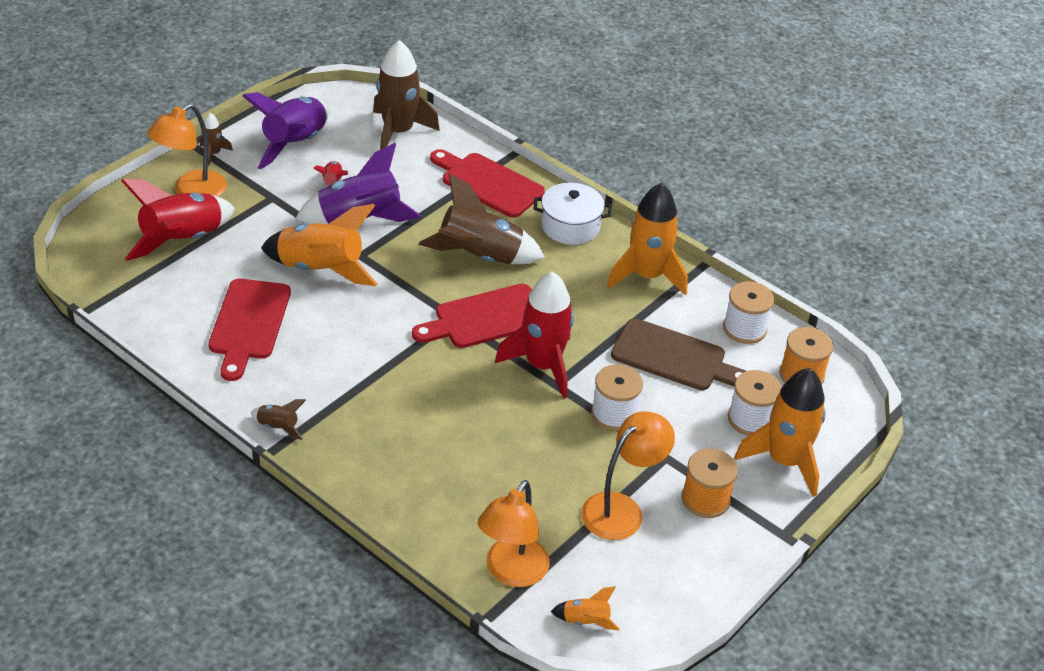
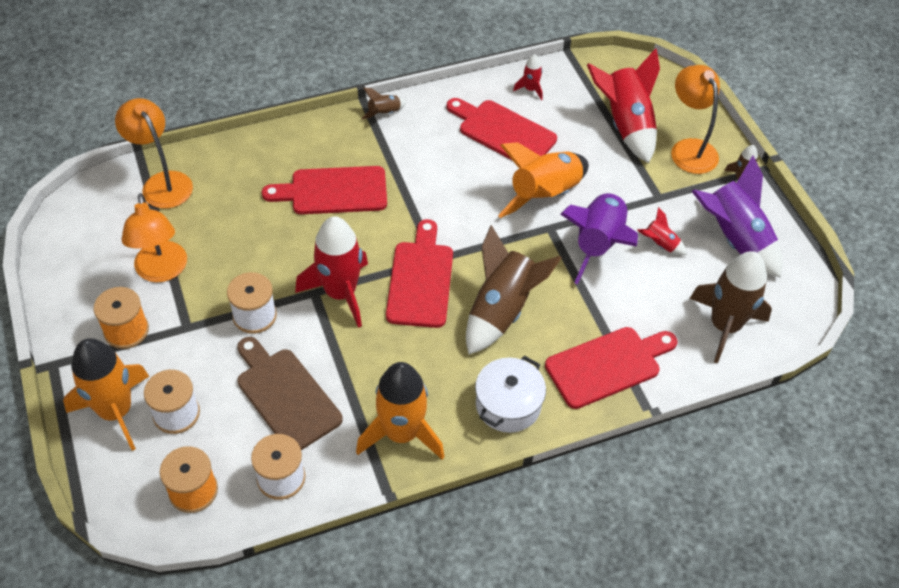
camera: 120 degrees right, 10 degrees up
(167, 323) = (530, 89): none -> red rocket
(422, 422) = (333, 191): none -> red cutting board
(585, 621) = (91, 203): orange rocket -> none
(674, 357) = (285, 396): brown cutting board -> brown cutting board turned 90 degrees clockwise

